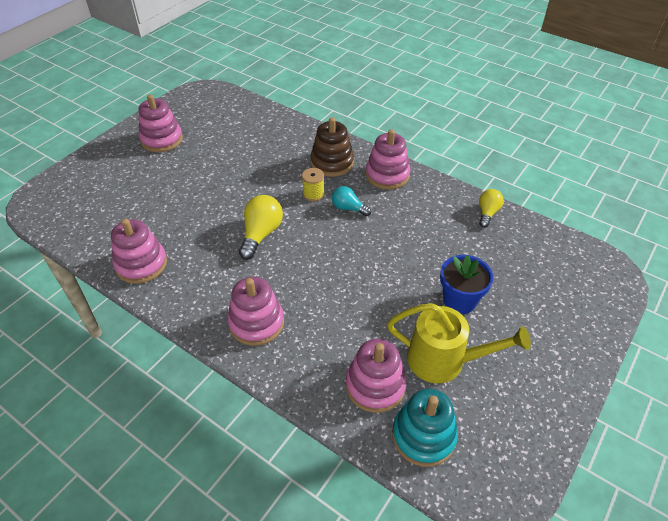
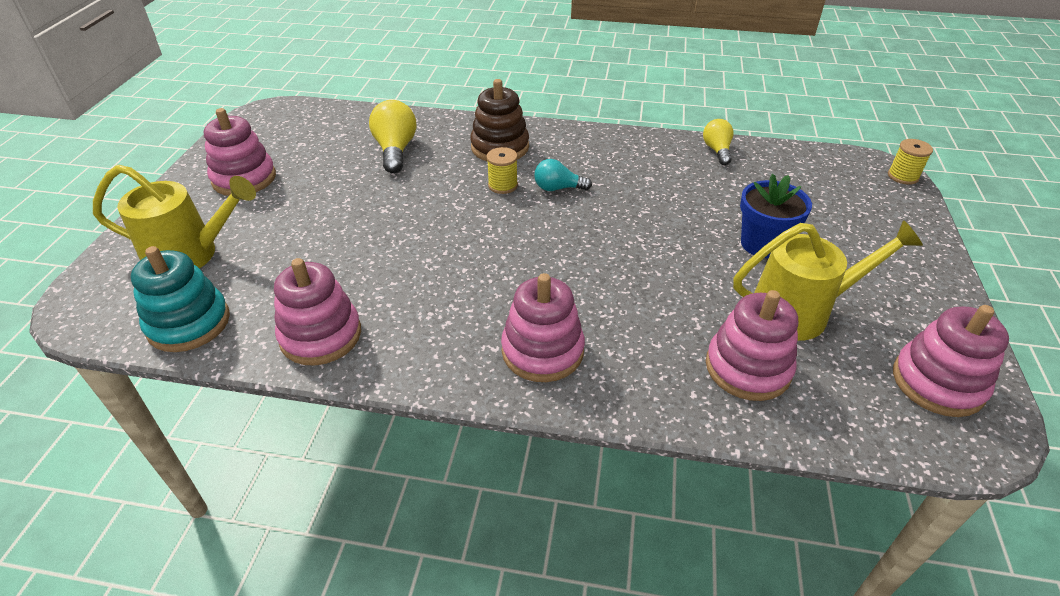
camera: 25 degrees left, 5 degrees down
(105, 185) = (191, 255): none -> yellow watering can
(261, 234) = (469, 247): yellow light bulb -> yellow light bulb (395, 150)
(387, 175) = (576, 143): pink stacking toy -> pink stacking toy (937, 382)
(423, 436) = (848, 402): turquoise stacking toy -> turquoise stacking toy (189, 323)
(622, 283) = (903, 176): none -> yellow spool

